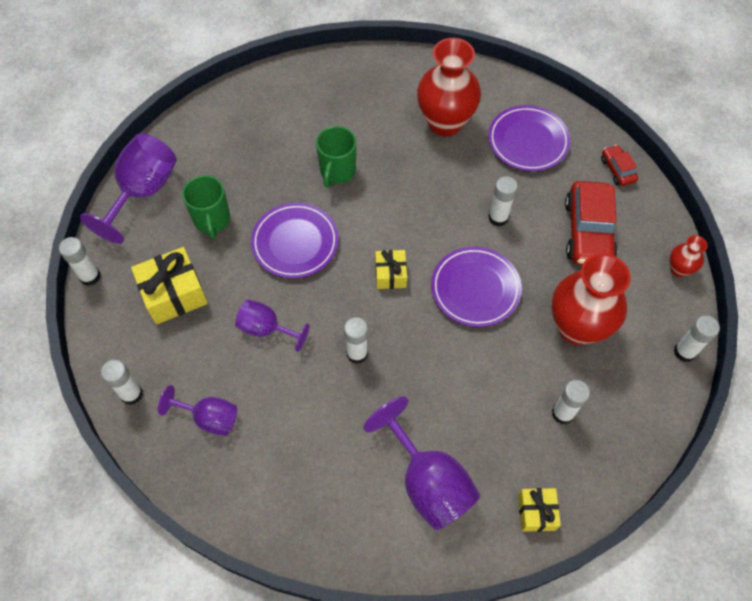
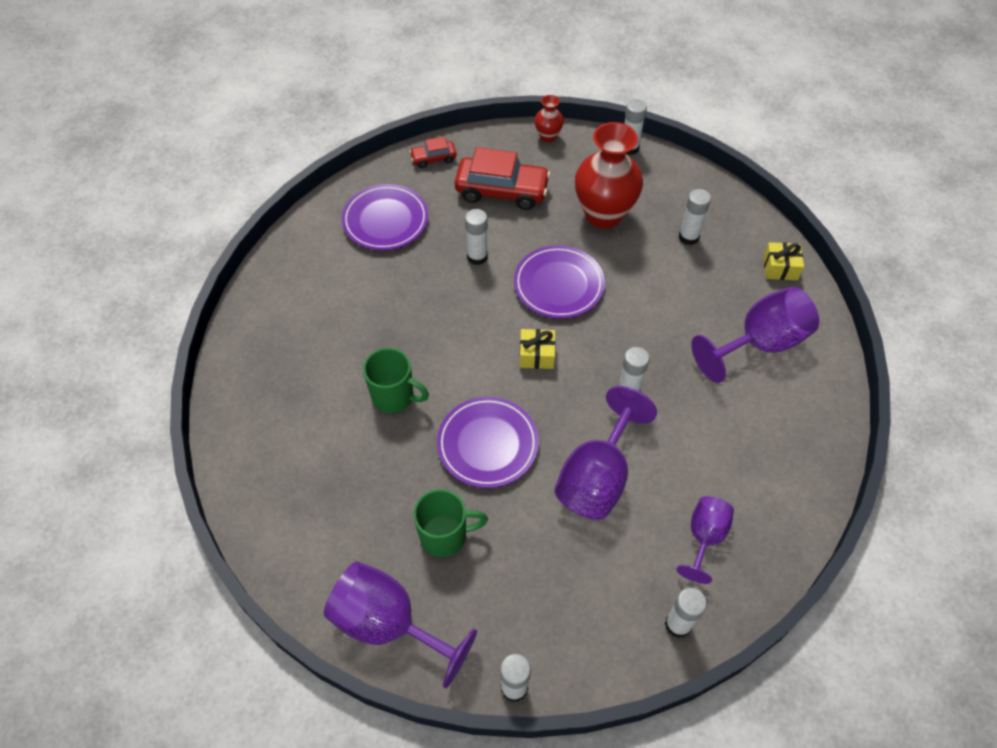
camera: 85 degrees left, 5 degrees down
(174, 294) = (547, 579): yellow gift -> none
(266, 329) = (597, 477): purple goblet -> purple goblet, size x1.66
(445, 123) = (345, 288): red vase -> none

